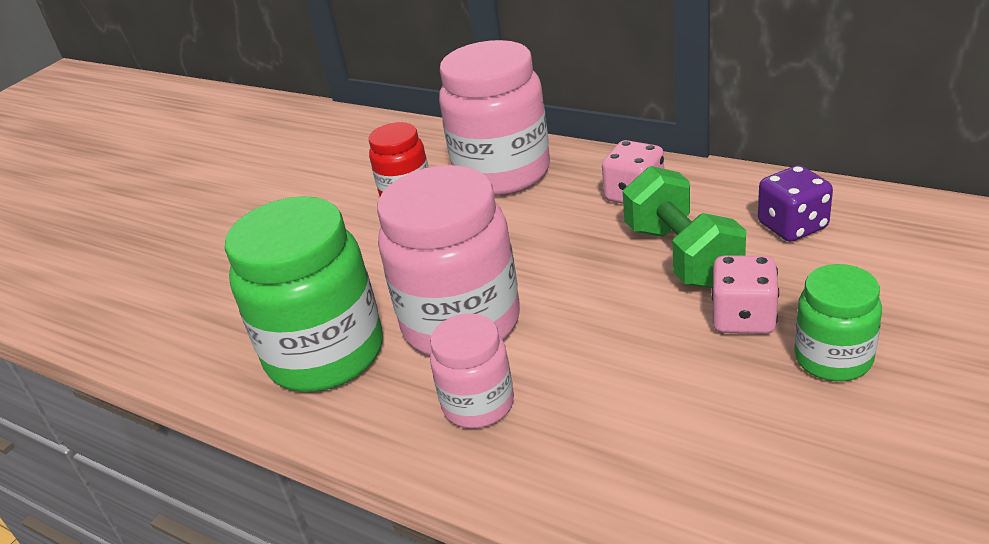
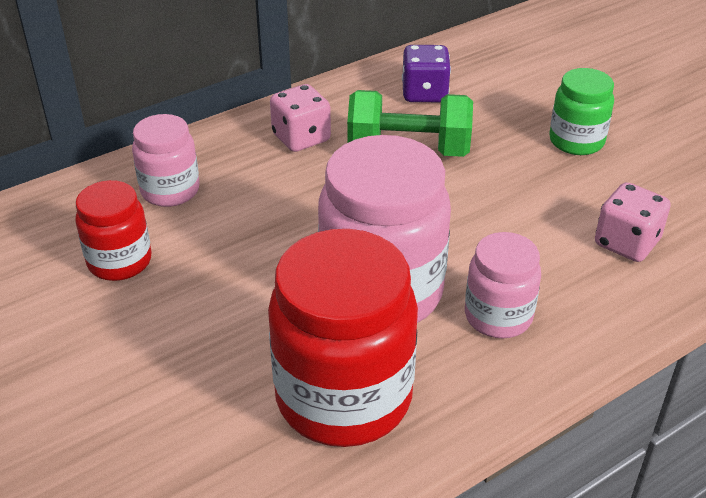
camera: 70 degrees left, 5 degrees up
(325, 354) = (343, 397): green jar -> red jar
(502, 173) = (170, 191): pink jar -> pink jar, size x0.55
(743, 318) = (506, 156): pink dice -> pink dice (626, 243)

